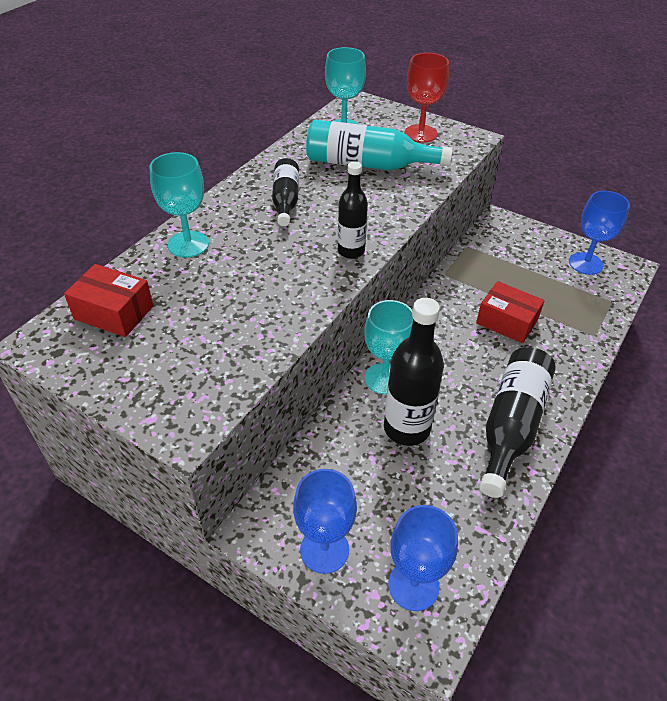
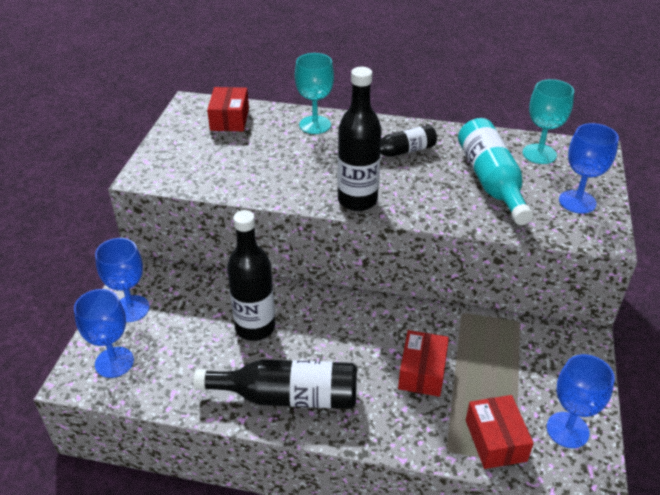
camera: 70 degrees right, 5 degrees down
(351, 251) = (357, 200): black bottle -> black bottle, size x1.66
(384, 379) = (302, 302): turquoise goblet -> none
(420, 133) = (577, 202): red goblet -> blue goblet
(589, 304) = (495, 440): none -> red box

